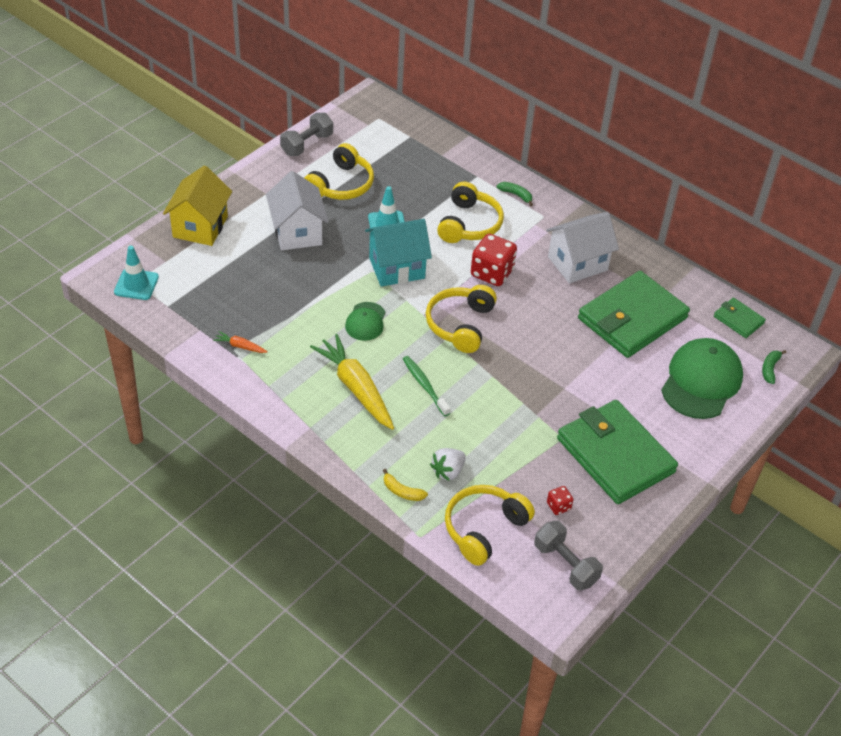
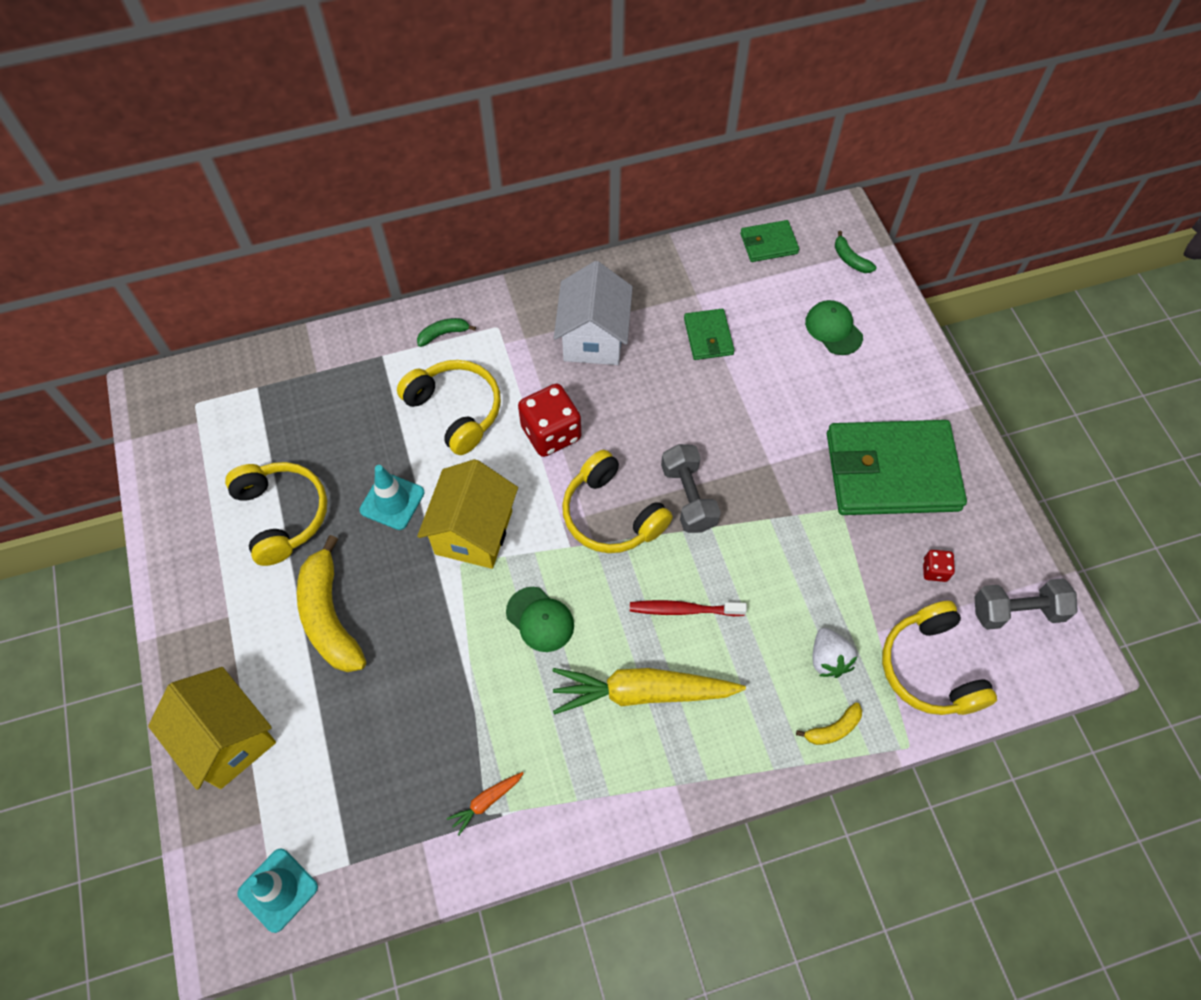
camera: 55 degrees left, 15 degrees up
(297, 232) = (329, 616): white house -> yellow banana
(307, 144) = (175, 515): grey dumbbell -> grey dumbbell (688, 497)
(397, 268) = (473, 532): turquoise house -> yellow house
(425, 386) = (684, 610): green toothbrush -> red toothbrush
(632, 318) = (708, 336): green wallet -> green wallet, size x0.46
(701, 381) = (833, 329): green cap -> green cap, size x0.53

